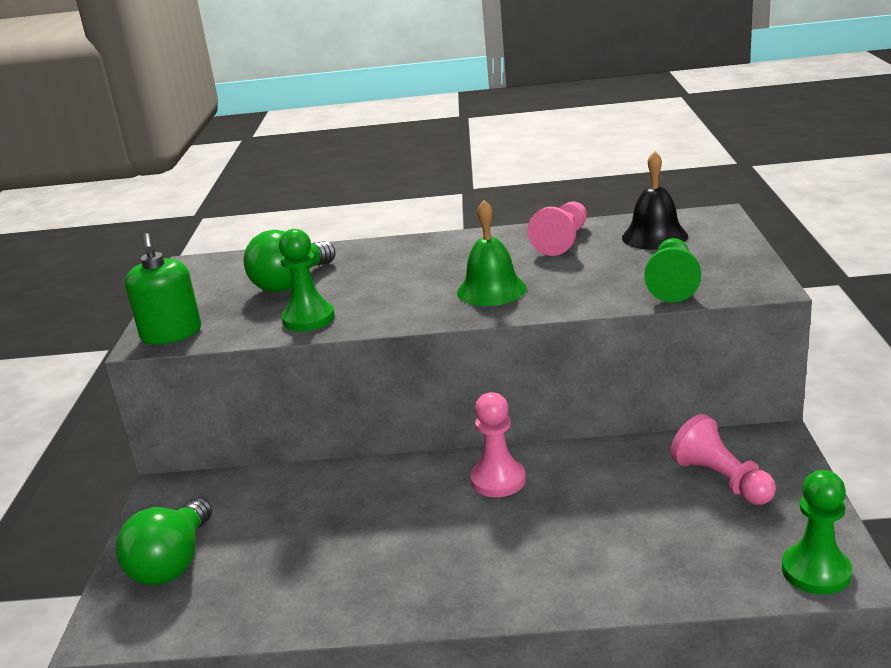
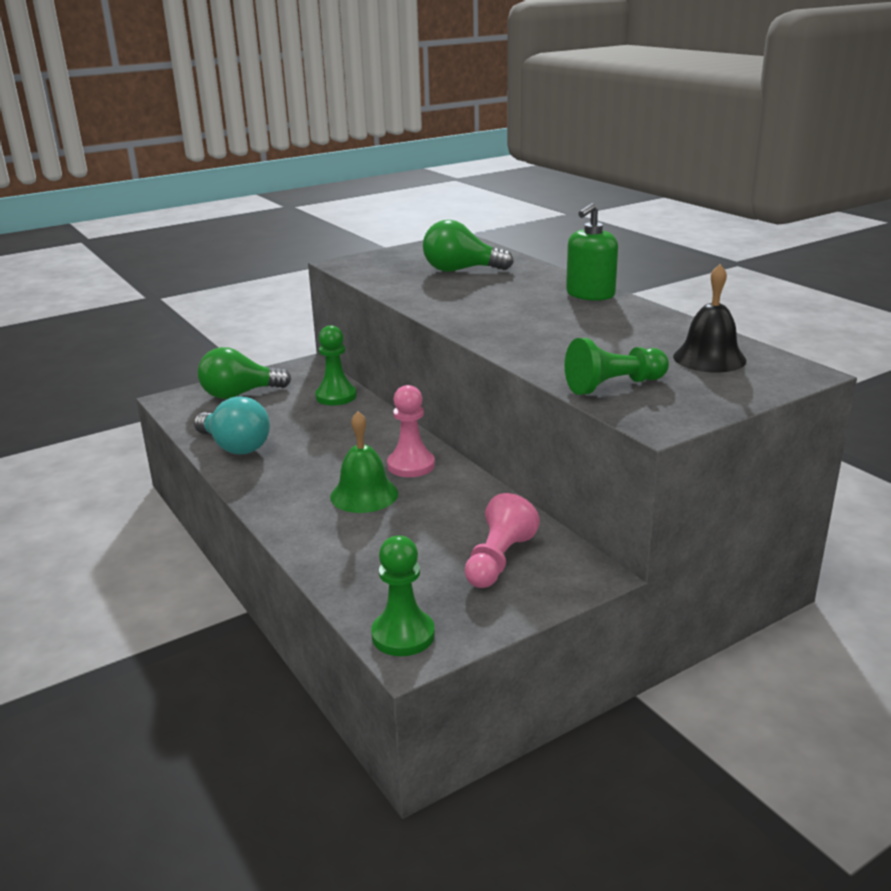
camera: 55 degrees right, 0 degrees up
(171, 334) = (356, 265): green soap dispenser -> green soap dispenser (590, 294)
(308, 319) = (412, 290): green pawn -> green pawn (336, 396)
(317, 599) = (235, 447): none -> turquoise light bulb
(491, 290) = (520, 327): green bell -> green bell (364, 495)
(562, 241) = (648, 328): pink pawn -> none

